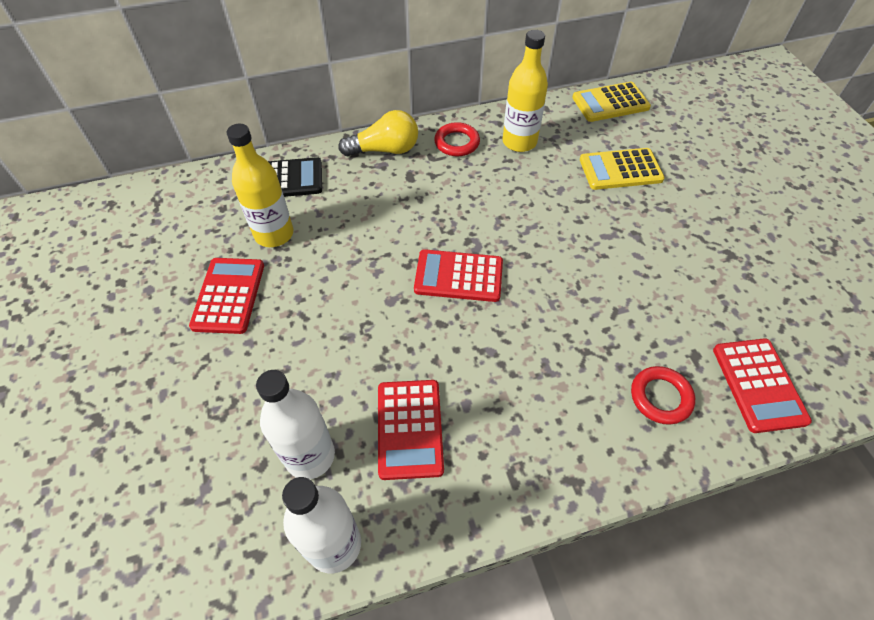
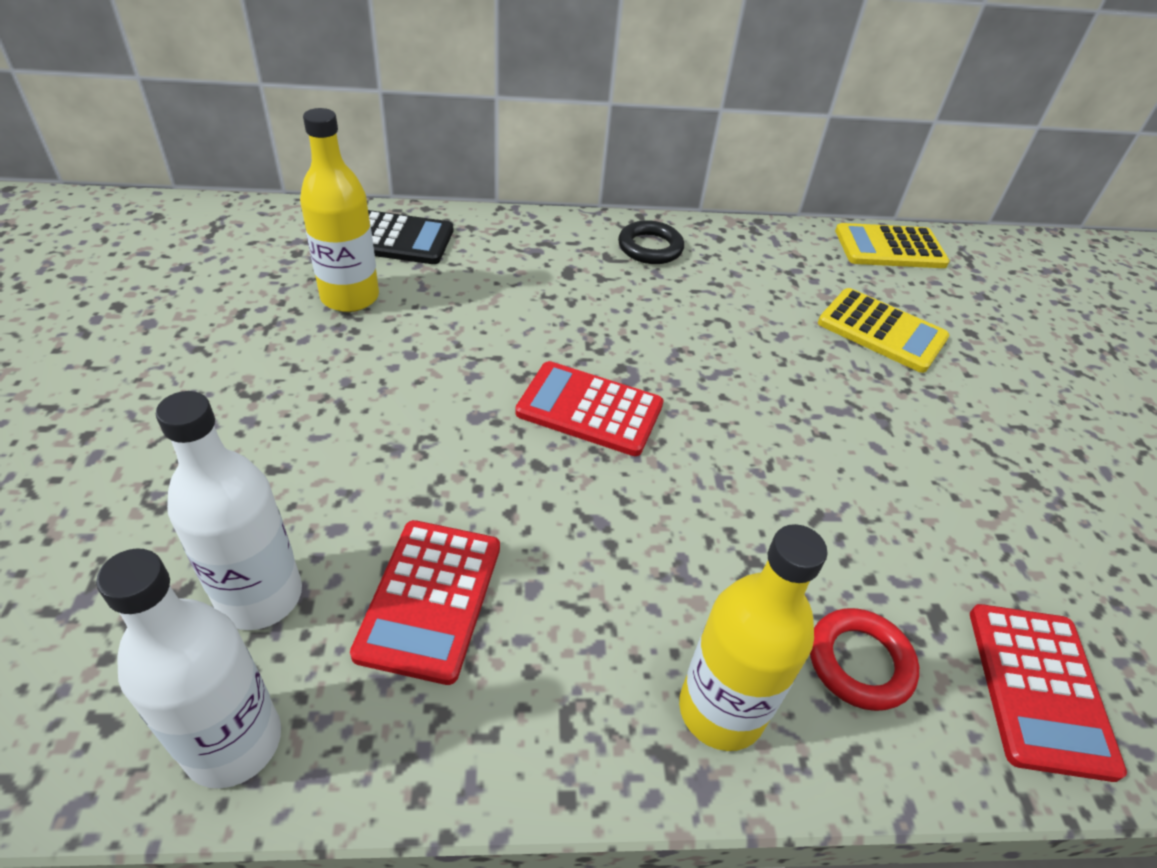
camera: 10 degrees right, 10 degrees down
(228, 295) = (251, 355): red calculator -> none
(385, 150) = (546, 235): yellow light bulb -> none
(457, 143) = (650, 248): red ring -> black ring
(519, 142) = (740, 265): yellow bottle -> yellow bottle (721, 710)
(620, 170) = (882, 331): yellow calculator -> yellow calculator turned 150 degrees counterclockwise

